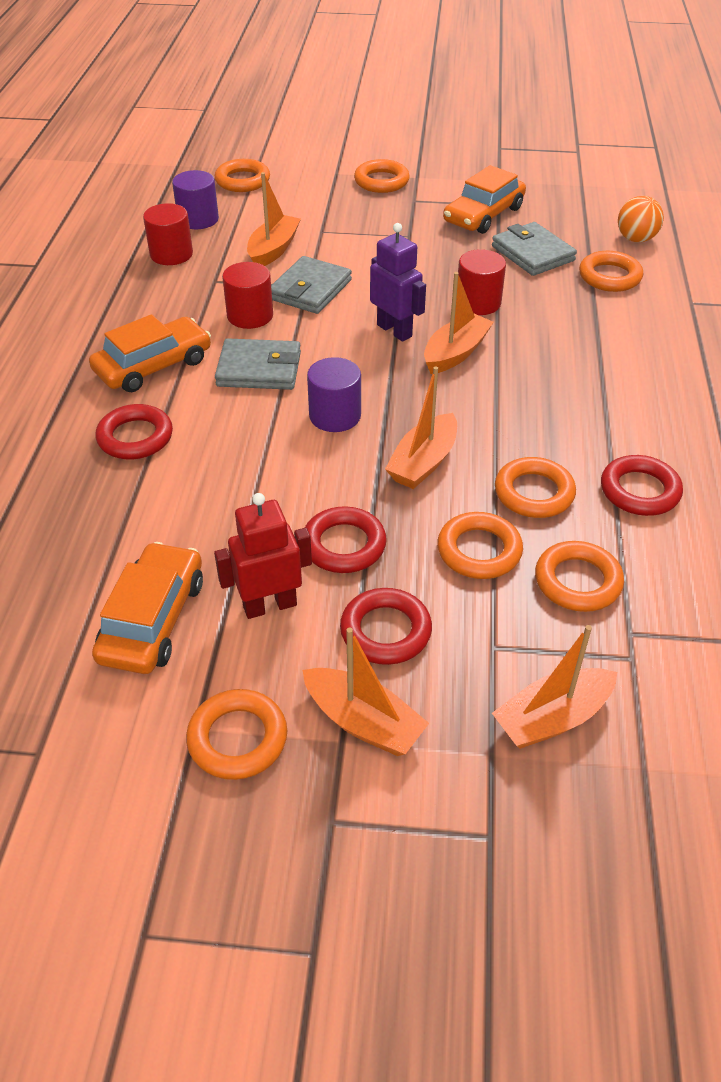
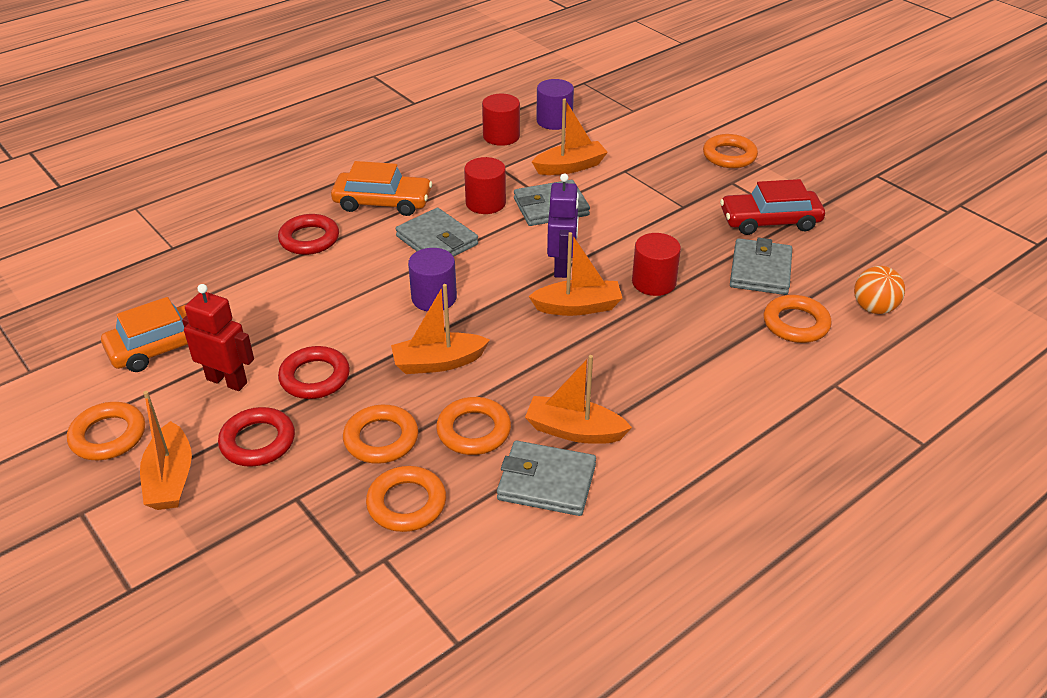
camera: 45 degrees right, 5 degrees down
(242, 181) = (626, 107): orange ring -> none
(483, 215) = (770, 221): orange car -> red car
(552, 718) = (259, 563): orange boat -> orange boat (574, 430)
(639, 491) = (546, 482): red ring -> grey wallet

